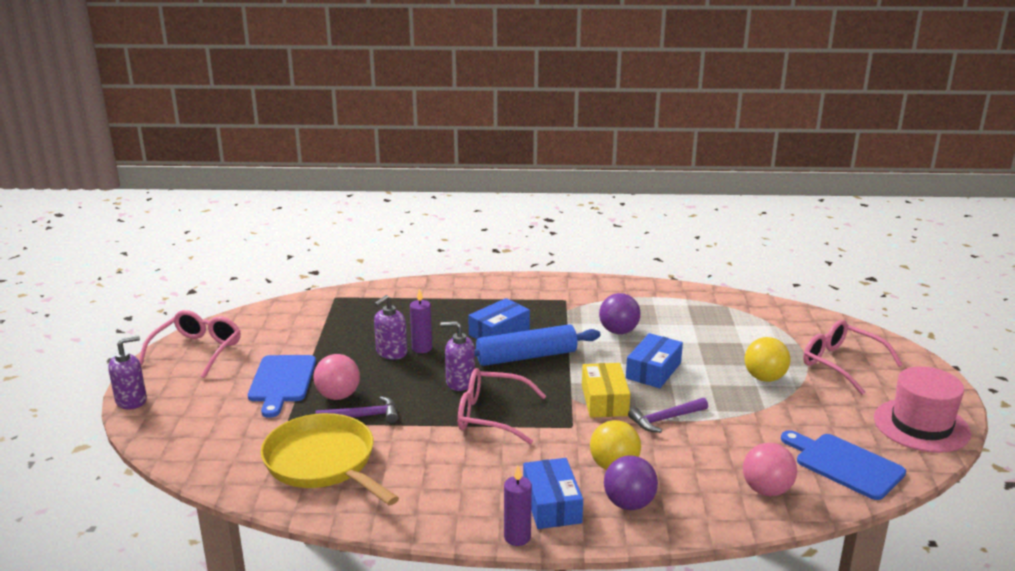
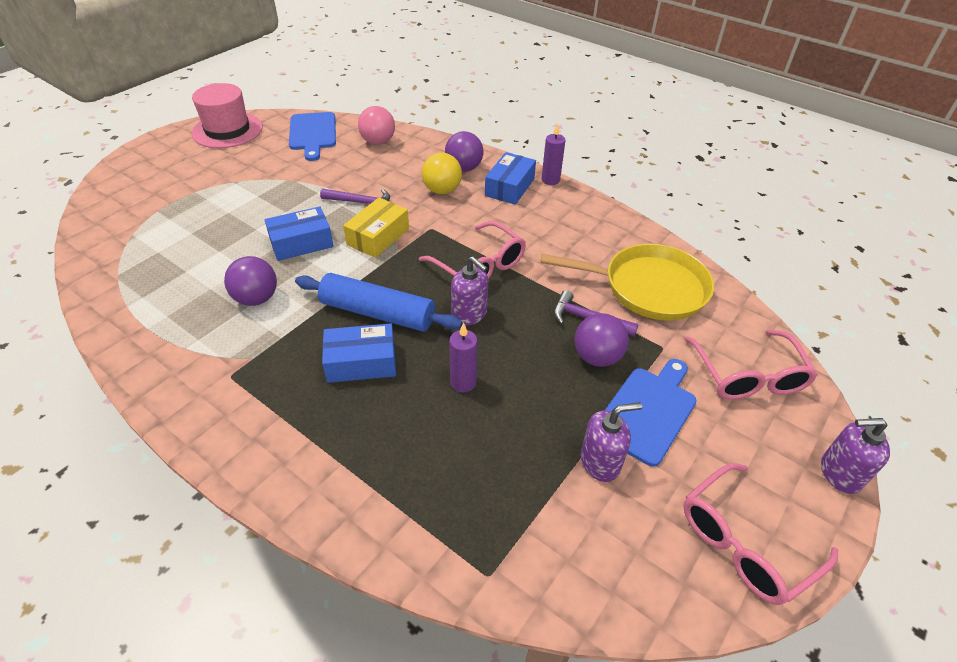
camera: 145 degrees left, 20 degrees up
(323, 462) = (648, 288): yellow pan -> yellow pan turned 75 degrees counterclockwise
(338, 396) = (597, 357): pink ball -> purple ball
(391, 353) = (501, 394): purple soap dispenser -> purple soap dispenser (600, 462)
(764, 378) = (241, 197): yellow ball -> none
(842, 364) = (172, 181): pink glasses -> pink glasses (748, 375)

